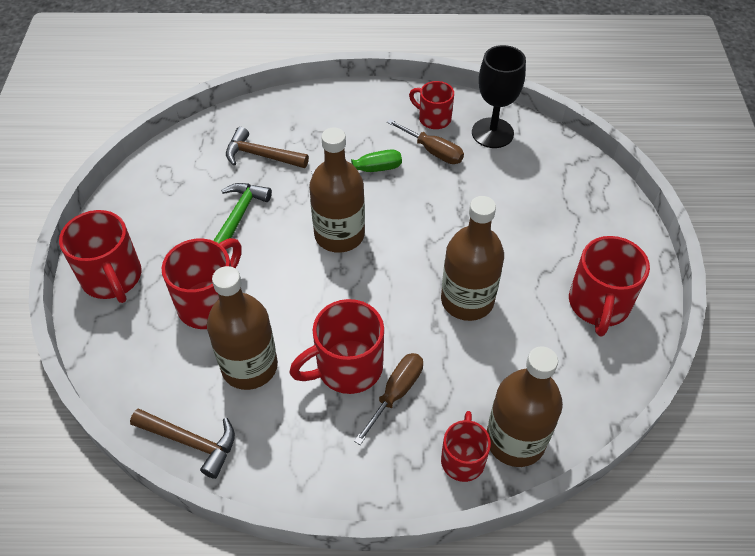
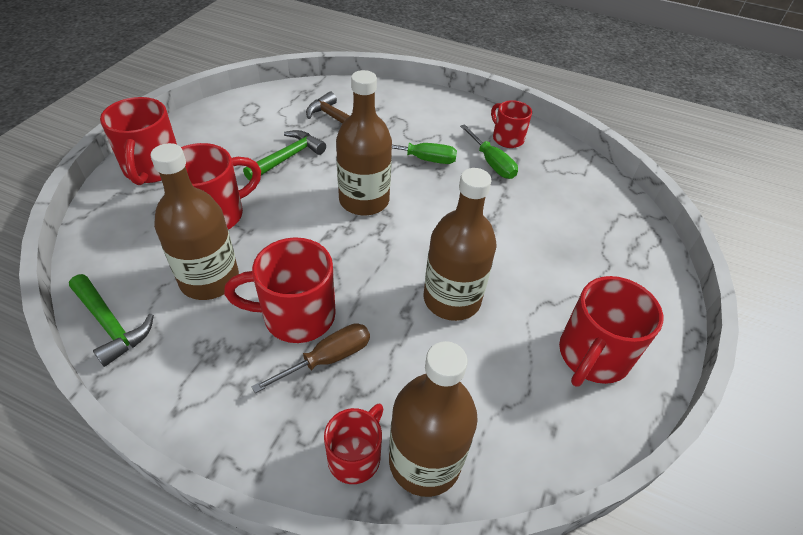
camera: 20 degrees right, 5 degrees down
(191, 442) = (111, 325): brown hammer -> green hammer
(432, 151) = (491, 163): brown screwdriver -> green screwdriver
(492, 133) = (557, 166): black goblet -> none

